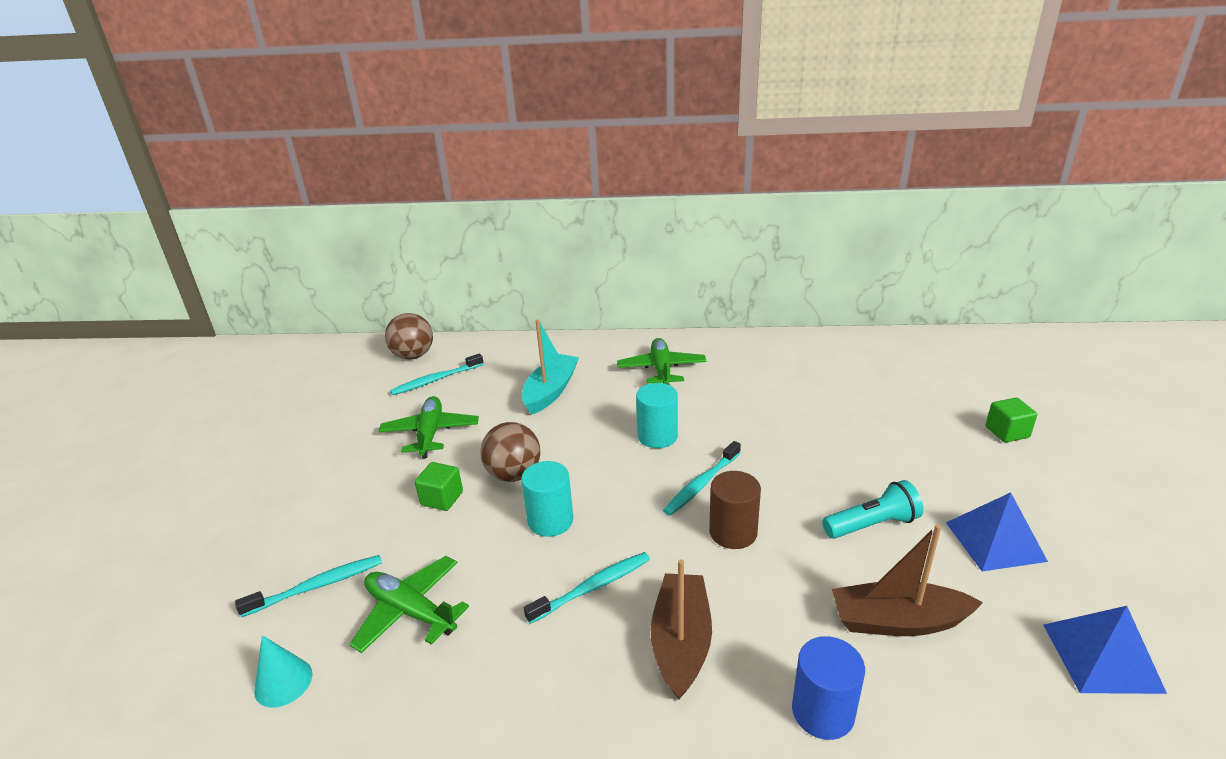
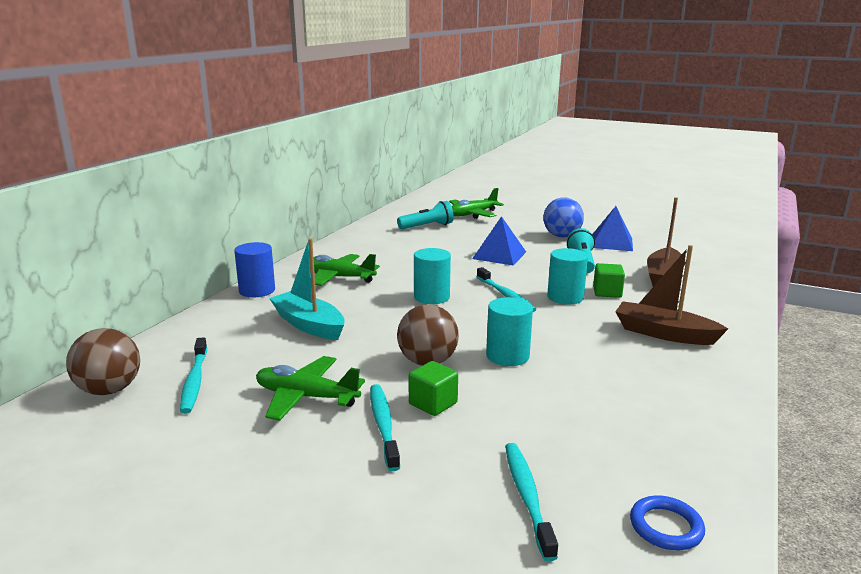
camera: 70 degrees left, 10 degrees down
(283, 682) = (666, 527): turquoise cone -> blue ring
(410, 611) = (592, 438): green plane -> green plane (472, 214)
(593, 587) = (598, 352): turquoise toothbrush -> turquoise toothbrush (383, 425)
(733, 532) = (565, 297): brown cylinder -> turquoise cylinder
(823, 712) = (726, 309): blue cylinder -> blue cylinder (257, 290)
(865, 373) = (427, 226): none -> turquoise flashlight
(963, 485) = (561, 236): none -> blue ball
(1007, 432) = (523, 216): green cube -> green cube (607, 292)
(1102, 657) = (699, 247): blue pyramid -> blue pyramid (499, 255)

